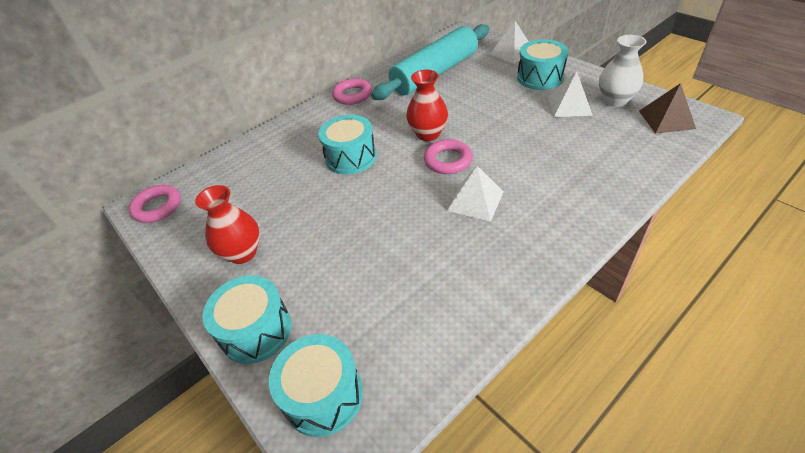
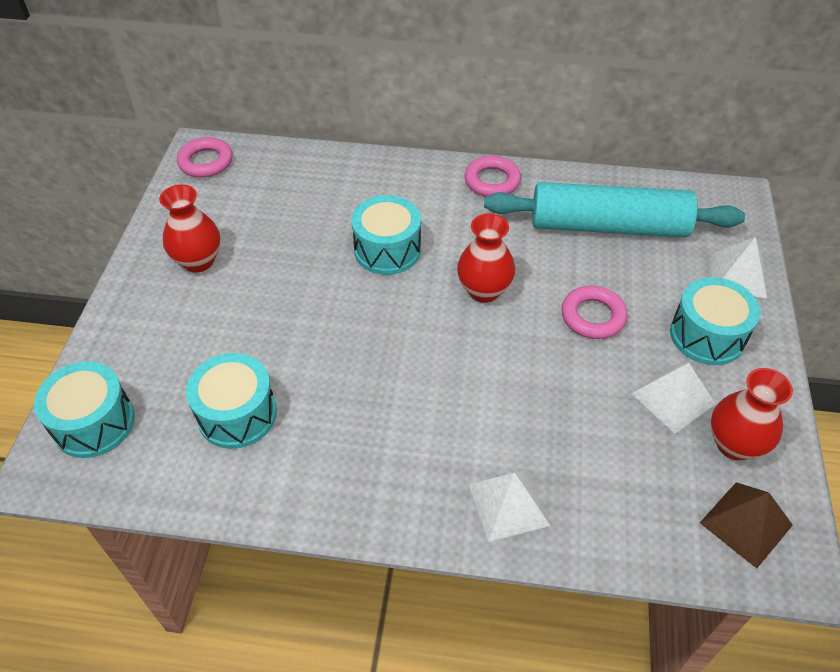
camera: 45 degrees right, 5 degrees up
(256, 331) = (125, 333): turquoise drum -> turquoise drum (237, 414)
(448, 160) = (454, 335): pink ring -> pink ring (593, 316)
(475, 201) = (408, 397): white pyramid -> white pyramid (508, 505)
(615, 100) = (734, 444): white vase -> red vase

